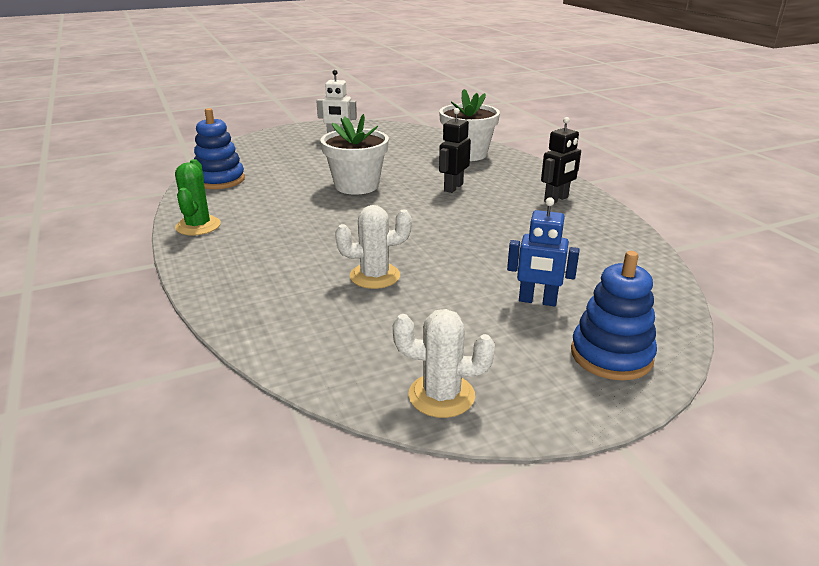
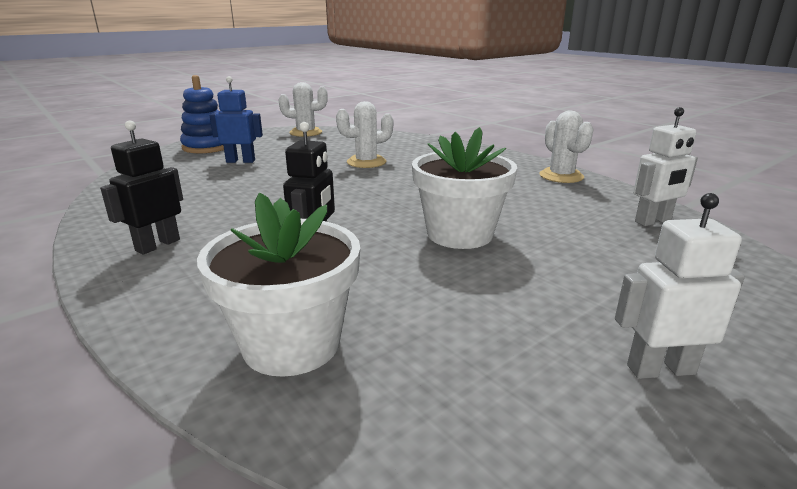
camera: 165 degrees right, 5 degrees down
(198, 226) = (561, 176): green cactus -> white cactus
(219, 180) = (653, 221): blue stacking toy -> white robot

